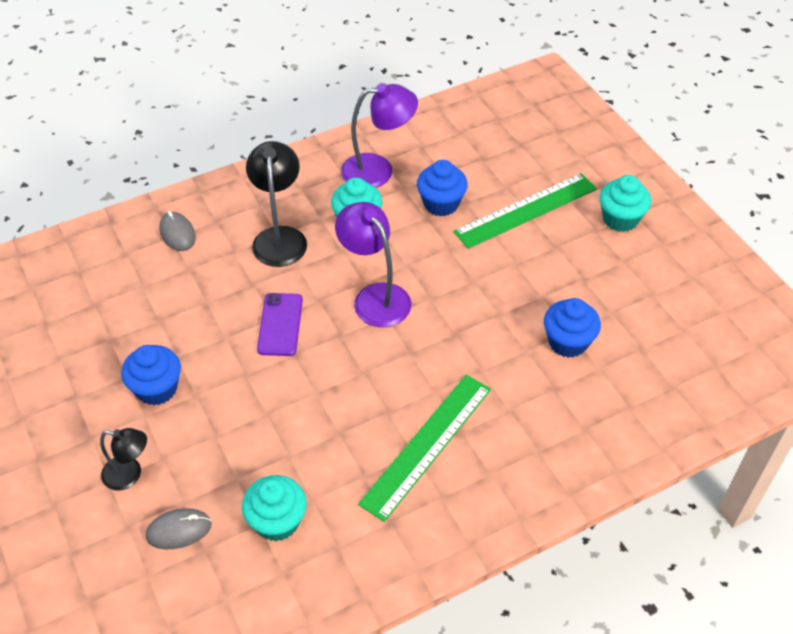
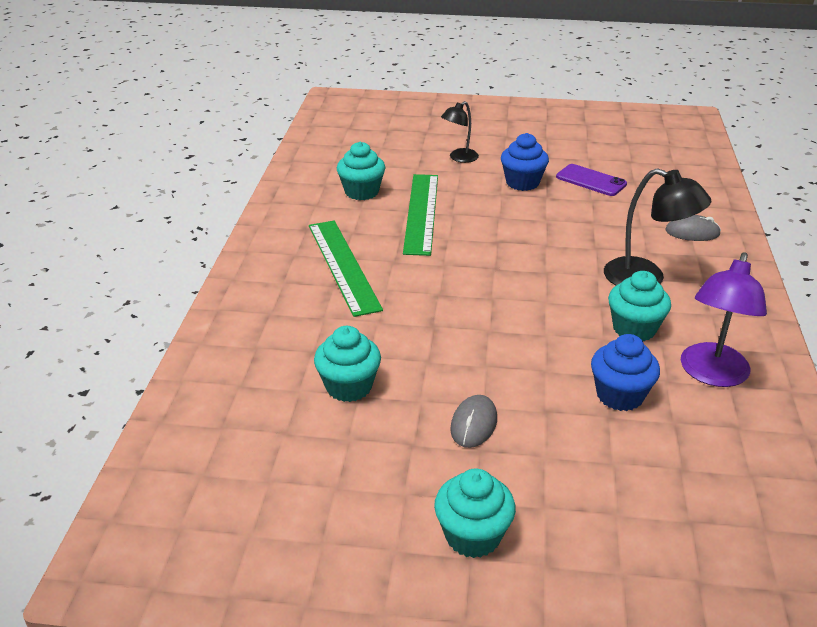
camera: 125 degrees right, 15 degrees down
(179, 530) = (398, 162): grey mouse -> grey mouse (473, 424)
(280, 324) = (535, 245): purple phone -> purple phone (591, 181)
(375, 297) = (521, 300): purple lamp -> none
(526, 210) = (557, 457): green ruler -> green ruler (421, 213)
(568, 342) = (349, 386): blue cupcake -> turquoise cupcake

